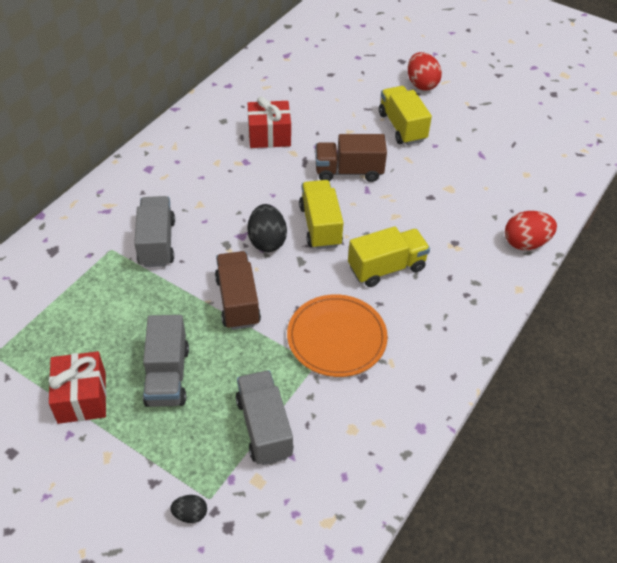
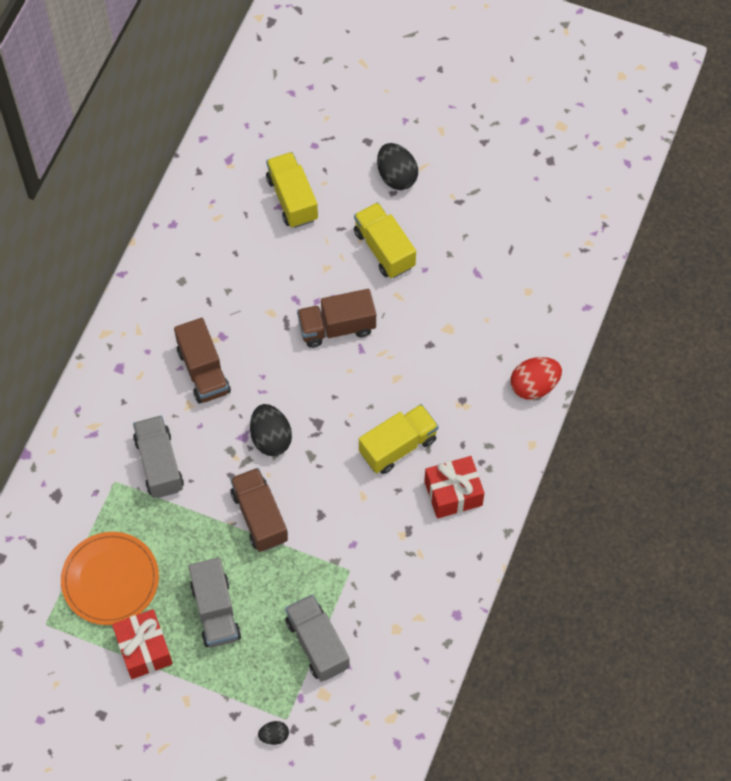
camera: 10 degrees left, 15 degrees up
(221, 182) = (203, 371): none -> brown truck
(269, 135) = (239, 293): red gift -> red gift (453, 493)
(320, 226) = (321, 407): yellow truck -> yellow truck (292, 199)
(336, 338) = (364, 537): orange plate -> orange plate (110, 580)
(421, 84) = (396, 176): red egg -> black egg

